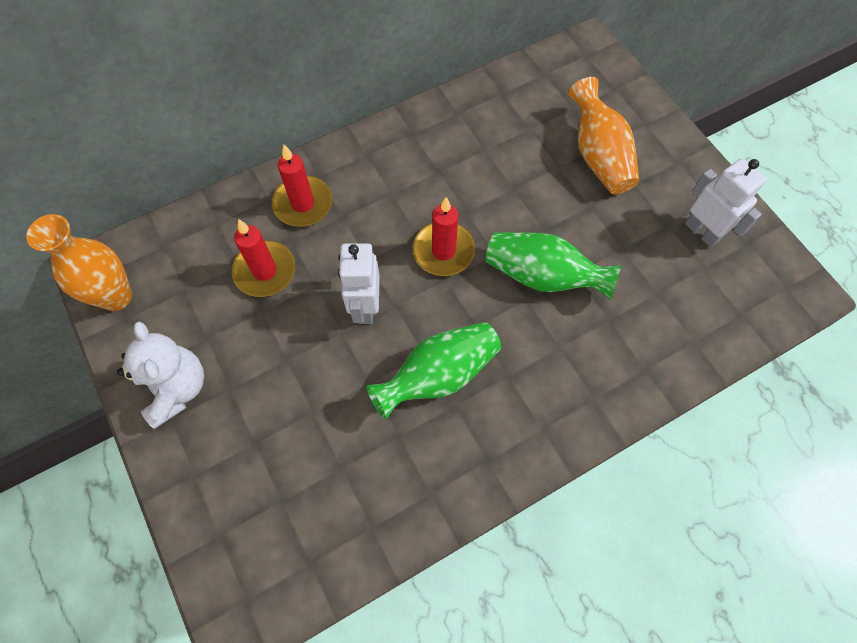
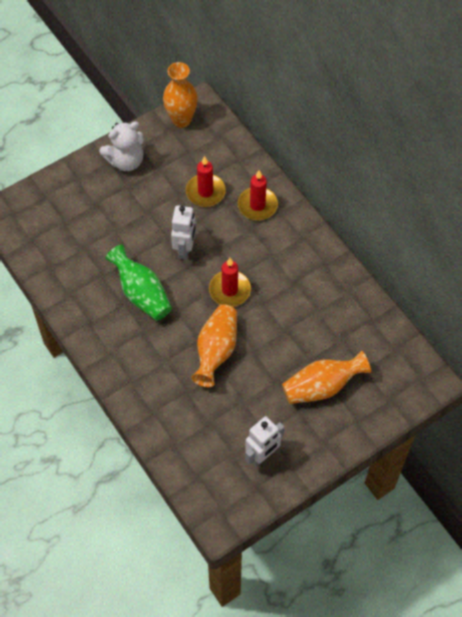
camera: 85 degrees right, 5 degrees down
(365, 307) = (185, 249): white robot -> white robot turned 105 degrees clockwise
(543, 276) = (216, 350): green vase -> orange vase

